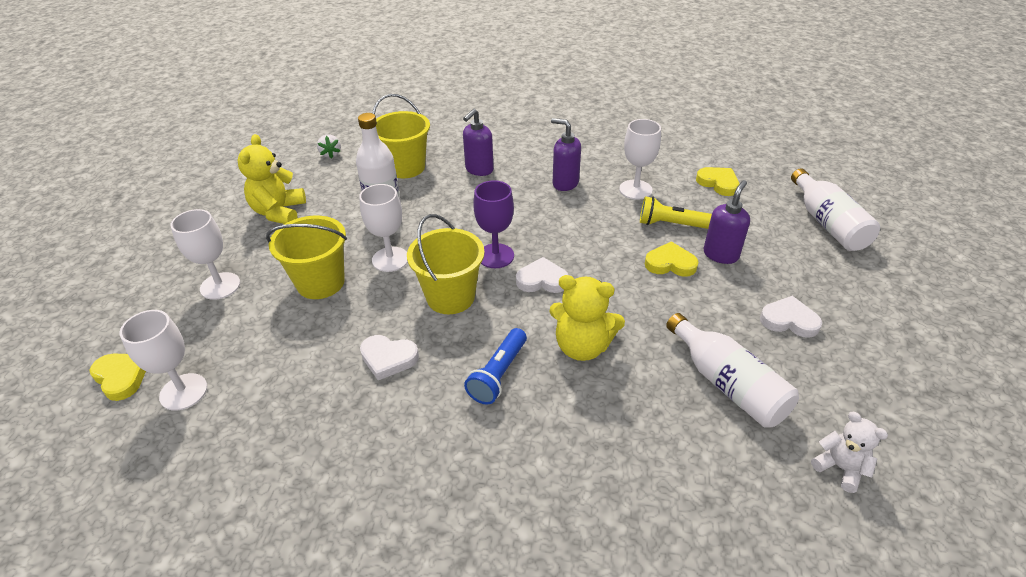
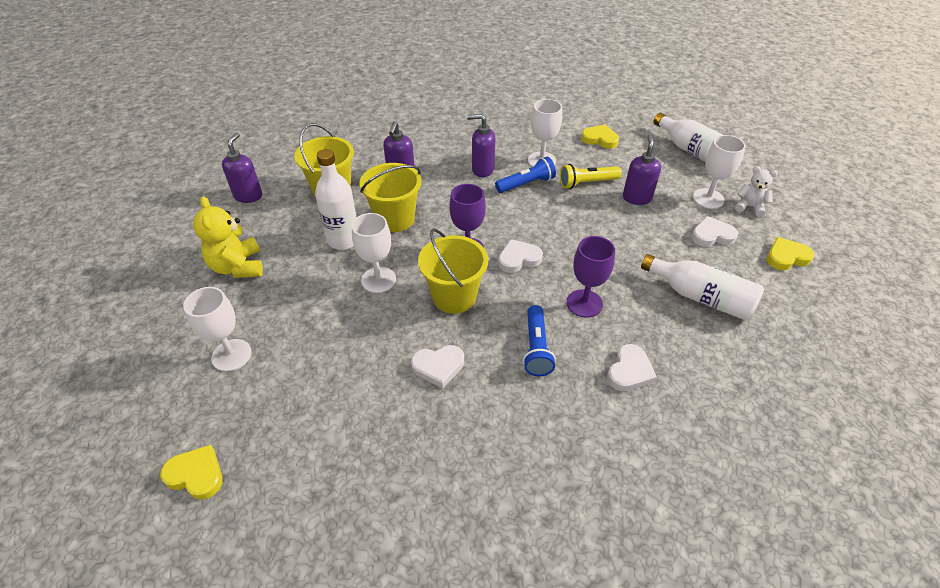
camera: 25 degrees left, 5 degrees up
(183, 392) = (271, 464): white goblet -> white goblet (708, 198)
(320, 283) = (329, 321): yellow bucket -> yellow bucket (395, 219)
(331, 154) = (248, 196): white strawberry -> purple soap dispenser
(582, 346) = (584, 303): yellow teddy bear -> purple goblet
(584, 434) = (629, 371): none -> white heart
(602, 209) = (526, 184): none -> blue flashlight
(670, 263) = (606, 216): yellow heart -> yellow heart (786, 257)
(840, 468) = (803, 331): white teddy bear -> white teddy bear (749, 207)

